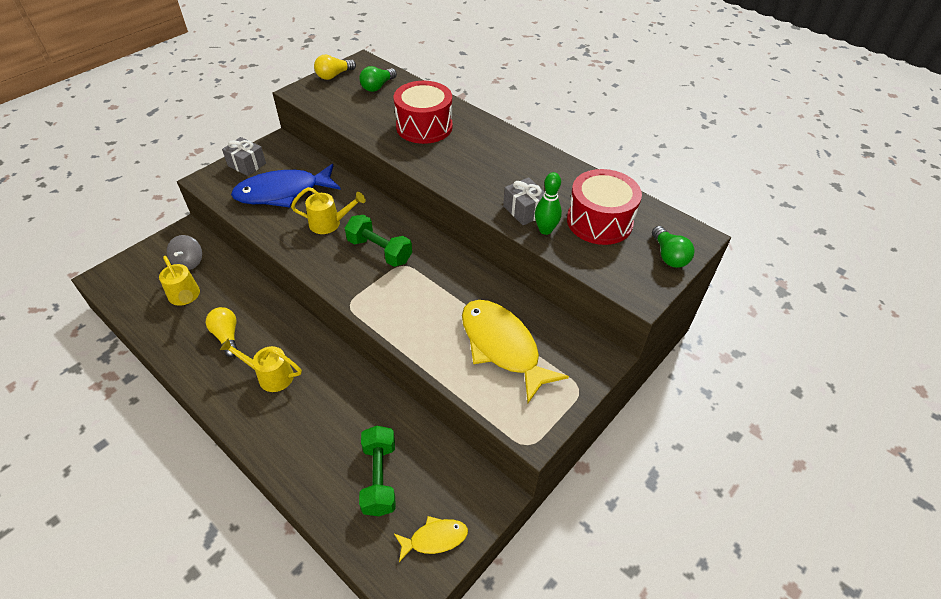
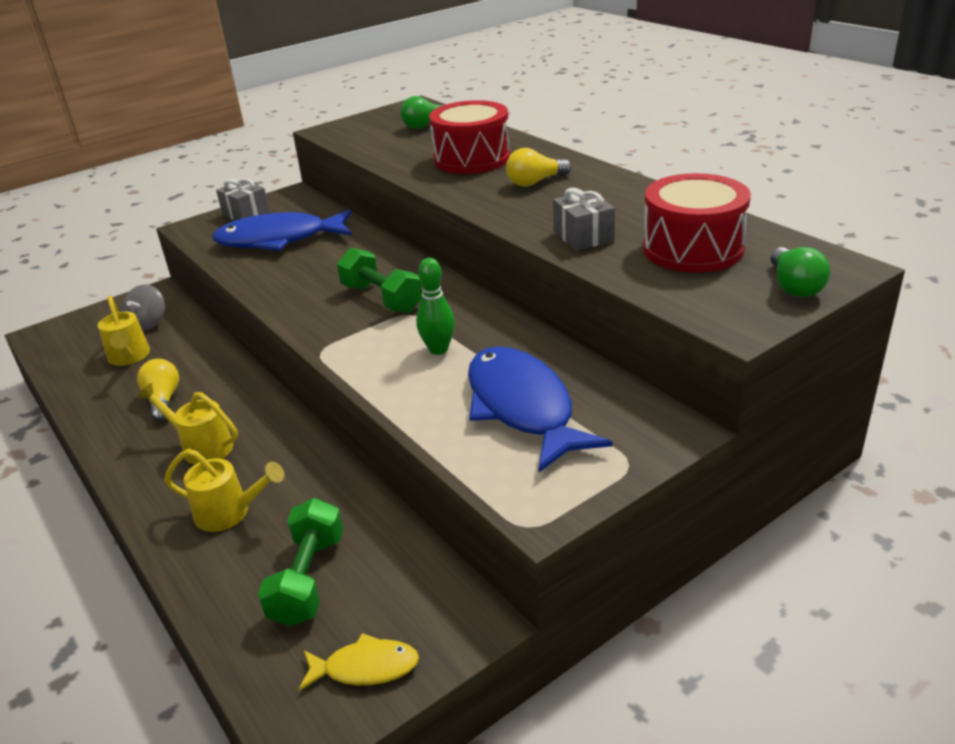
camera: 15 degrees right, 15 degrees down
(330, 223) = (326, 270): yellow watering can -> yellow watering can (230, 513)
(334, 75) = (374, 117): yellow light bulb -> yellow light bulb (535, 182)
(502, 347) = (522, 407): yellow fish -> blue fish
(545, 230) = (607, 256): green bowling pin -> green bowling pin (438, 349)

